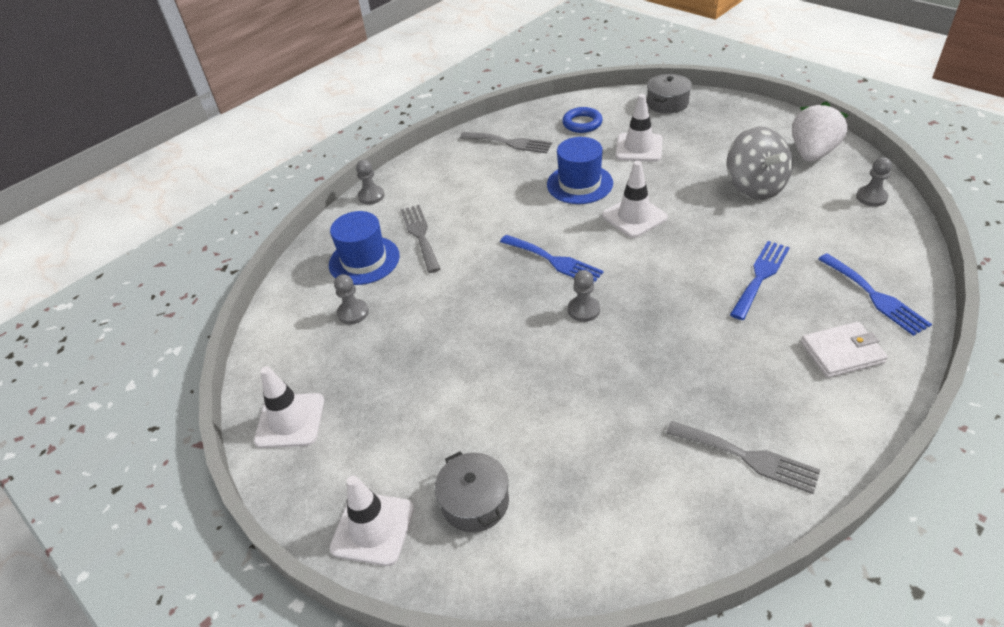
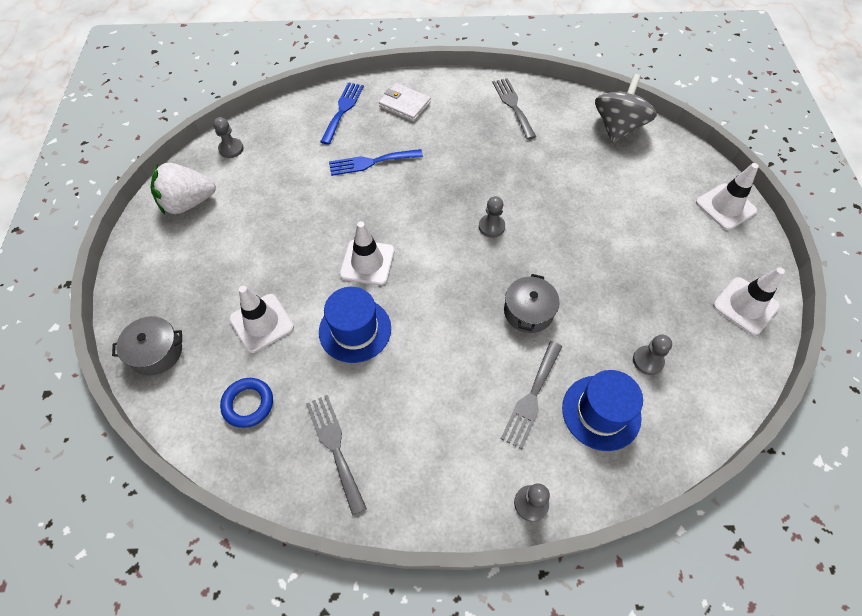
camera: 140 degrees left, 15 degrees up
(475, 502) = (661, 180): grey pot -> grey pot (528, 311)
(554, 261) = (464, 276): blue fork -> none
(754, 187) = (265, 213): grey spinning top -> grey spinning top (617, 127)

